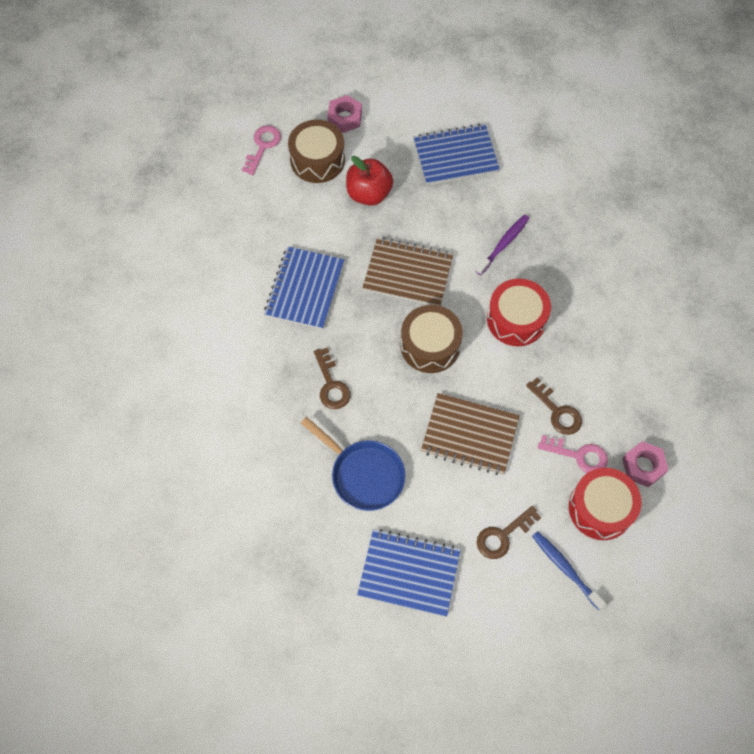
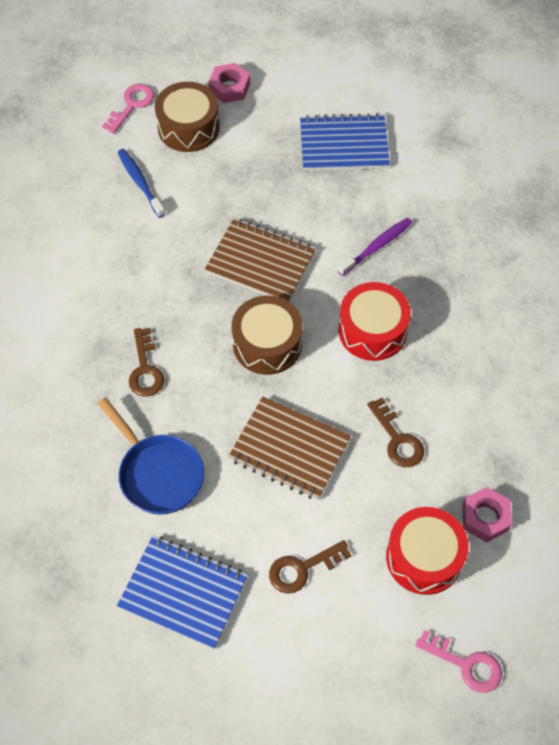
camera: 10 degrees right, 5 degrees down
(305, 289) = (141, 262): blue notebook -> none
(369, 194) = (237, 171): red apple -> none
(565, 568) = (367, 619): blue toothbrush -> blue toothbrush (140, 182)
(578, 455) = (411, 493): pink key -> pink key (465, 664)

